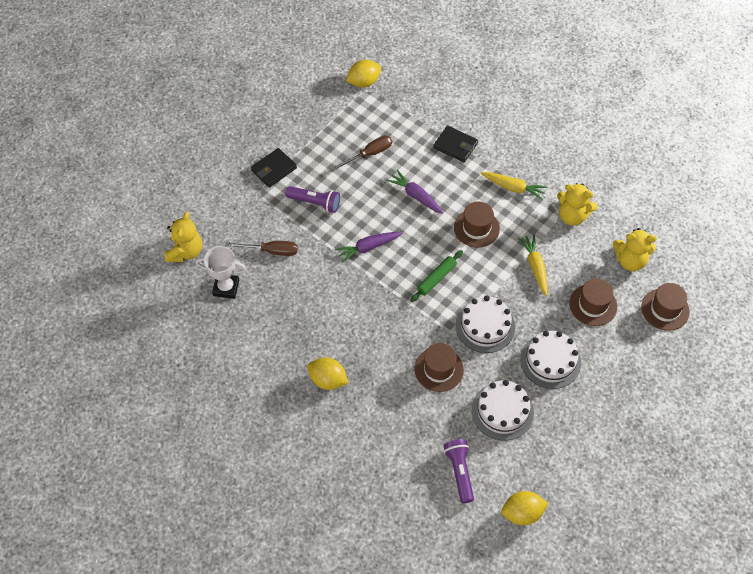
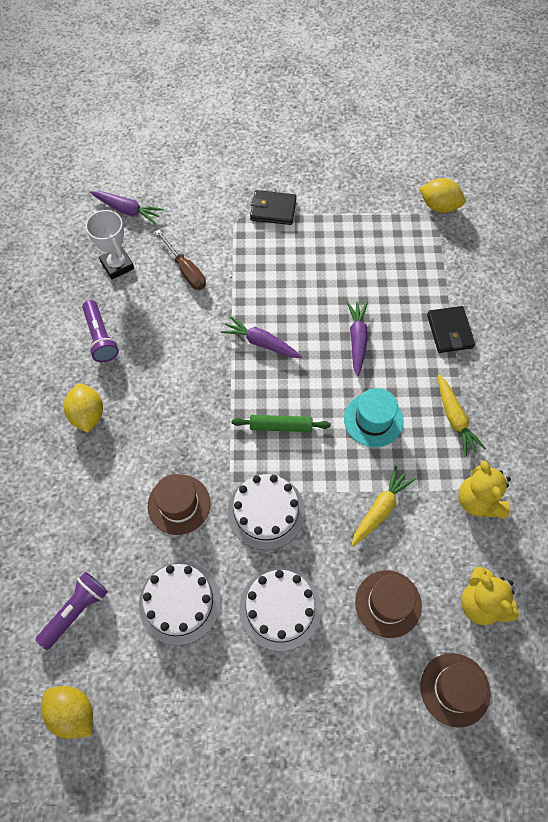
camera: 50 degrees right, 5 degrees up
(185, 251) = (127, 210): yellow teddy bear -> purple carrot
(315, 203) = (269, 266): purple flashlight -> purple flashlight (101, 337)
(369, 154) = (364, 268): brown screwdriver -> none
(476, 228) = (373, 419): brown hat -> turquoise hat

